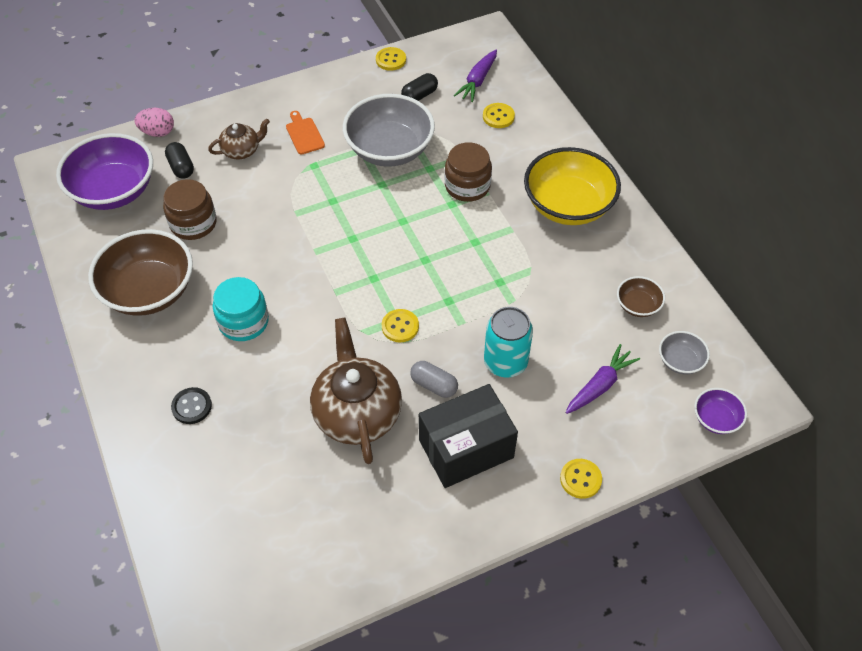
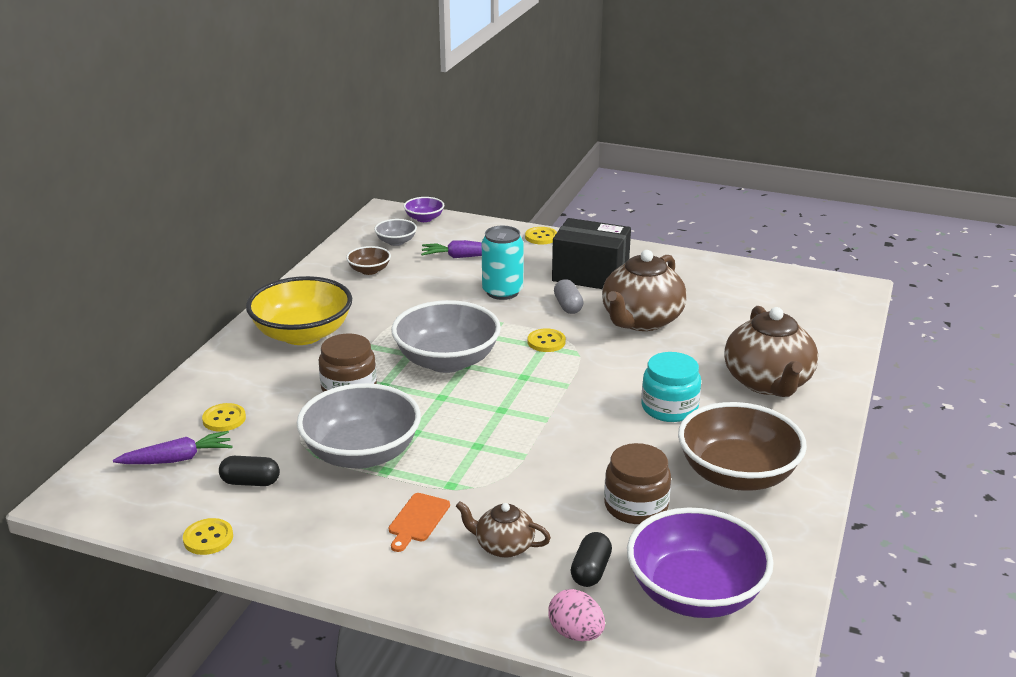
camera: 135 degrees left, 25 degrees down
(192, 406) = (768, 383): black button -> brown teapot
(442, 254) = (447, 361): none -> grey bowl

